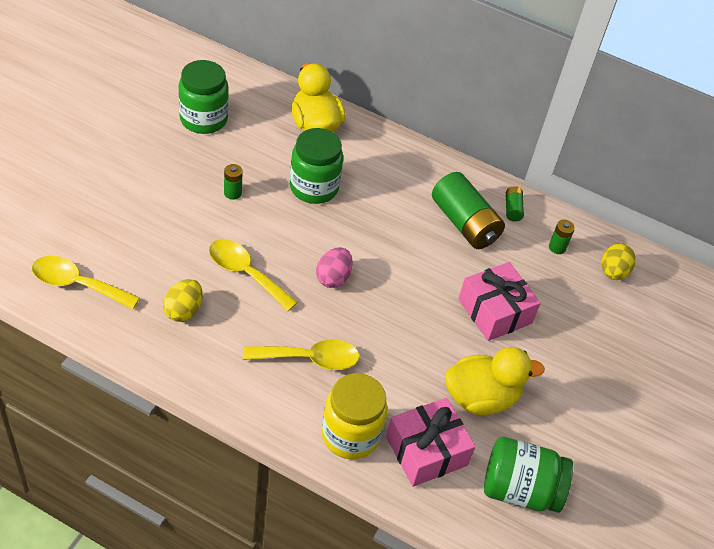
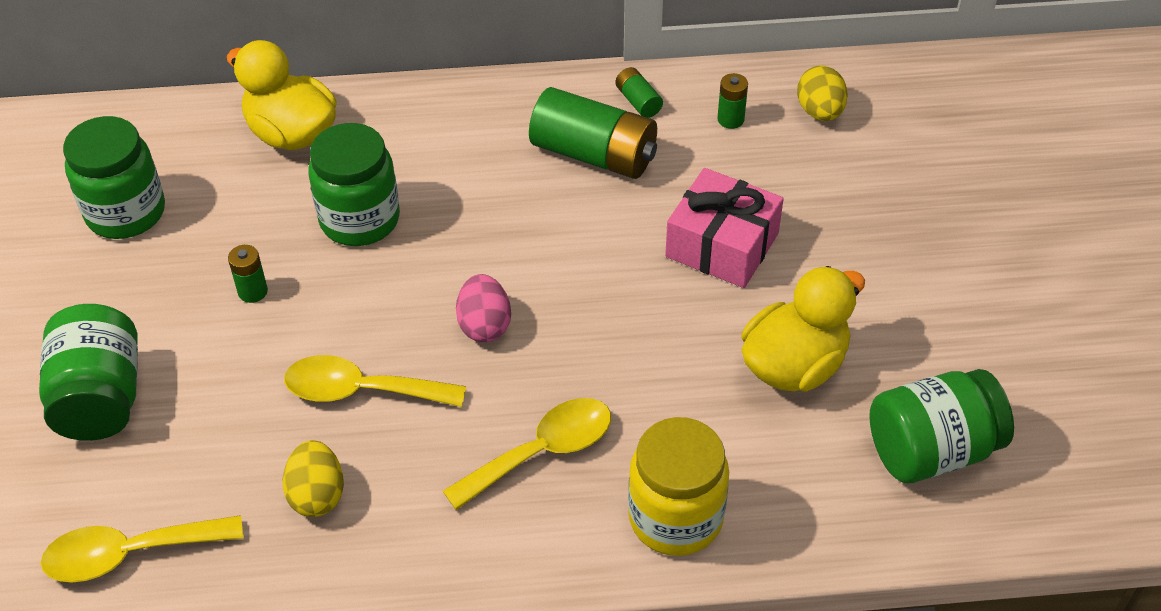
camera: 25 degrees left, 0 degrees up
(122, 202) = (101, 398): none -> green jar
(426, 451) = (784, 476): pink gift -> none

